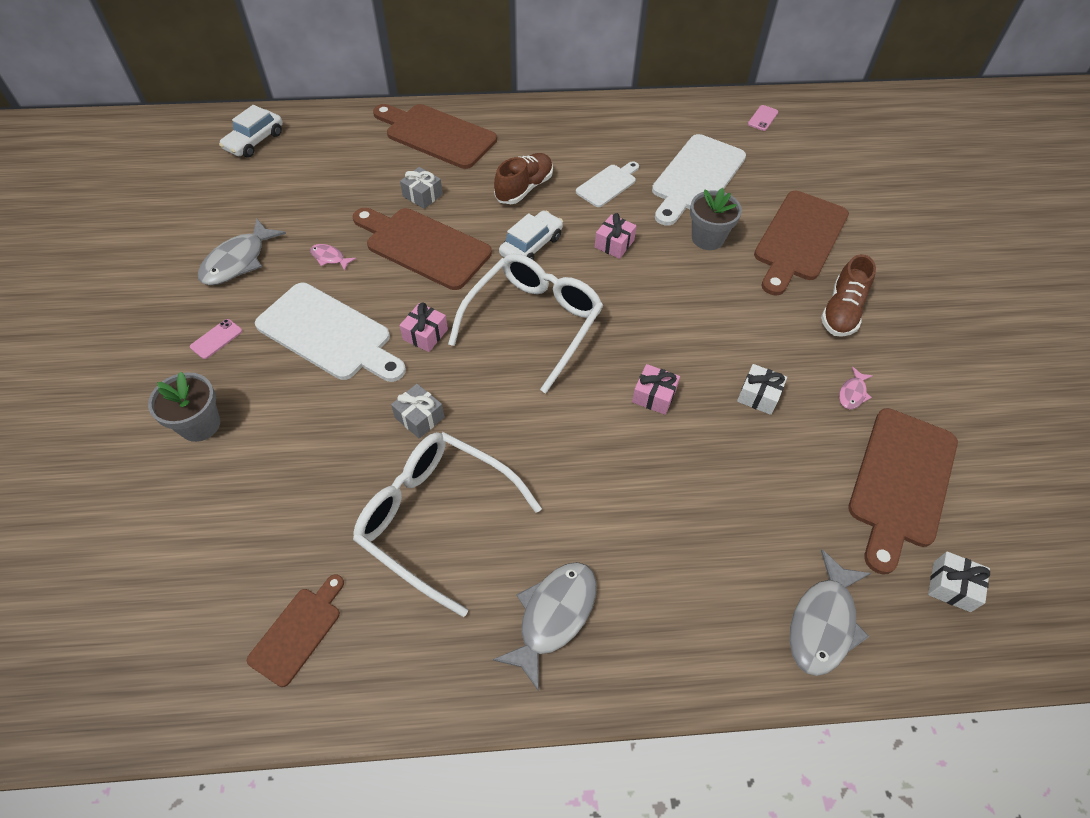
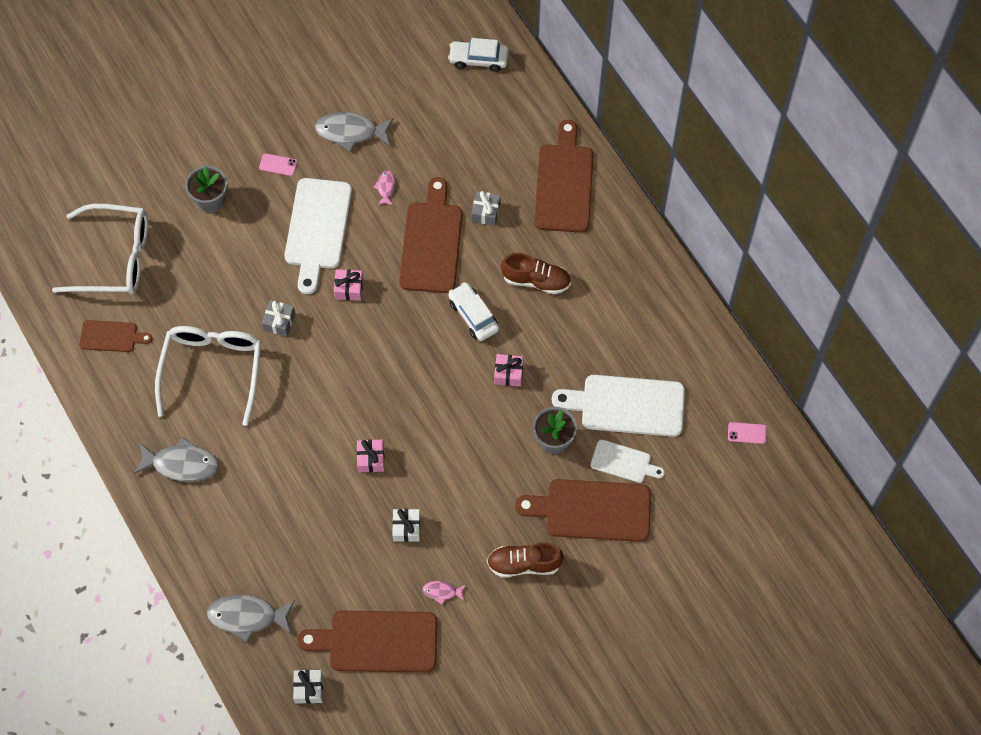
camera: 65 degrees right, 10 degrees up
(531, 246) = (473, 316): white car -> white car turned 135 degrees counterclockwise
(533, 323) = (396, 353): white glasses -> white glasses (114, 258)
(608, 184) = (577, 340): white cutting board -> white cutting board (624, 462)

